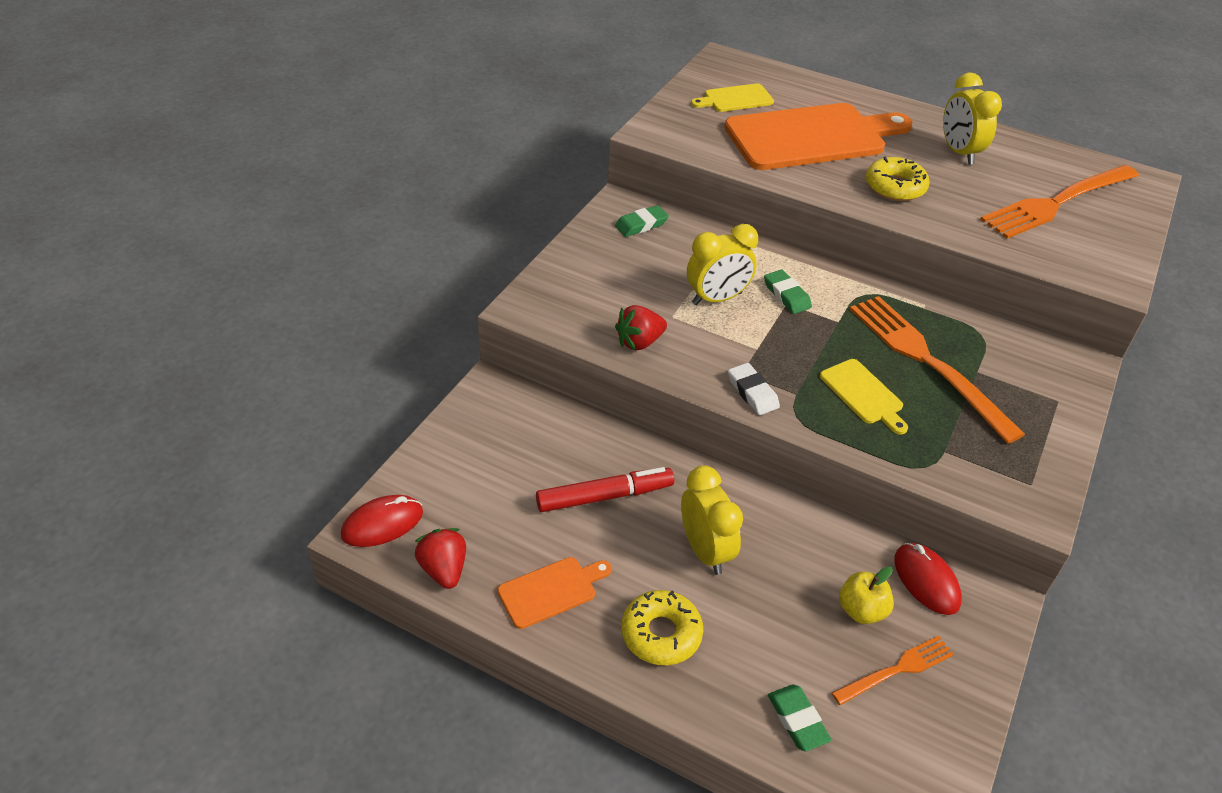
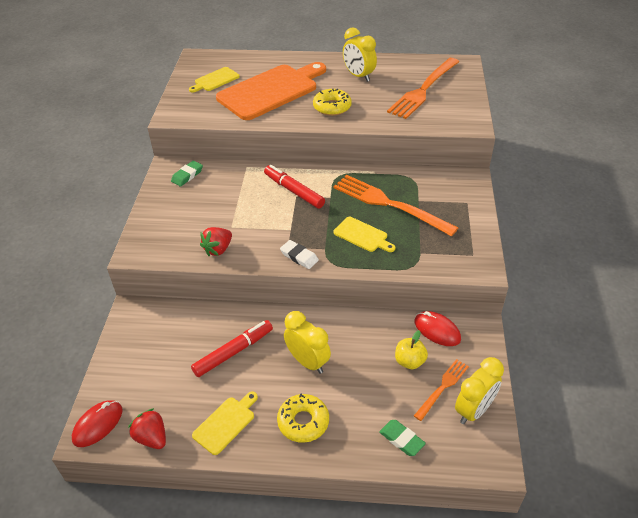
camera: 20 degrees left, 0 degrees up
(551, 591) = (226, 423): orange cutting board -> yellow cutting board
(717, 298) = (253, 207): yellow clock -> yellow clock (474, 410)
(786, 295) = (294, 191): green eraser -> red marker

